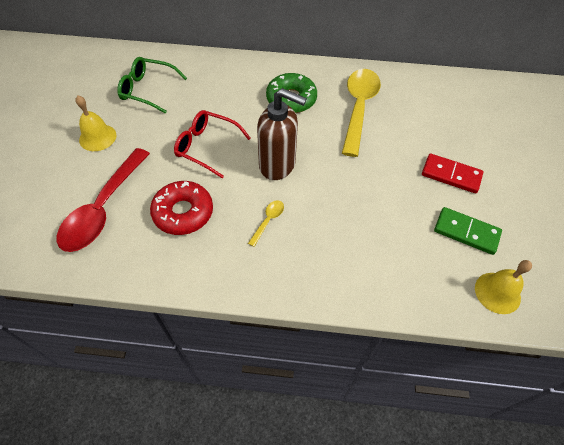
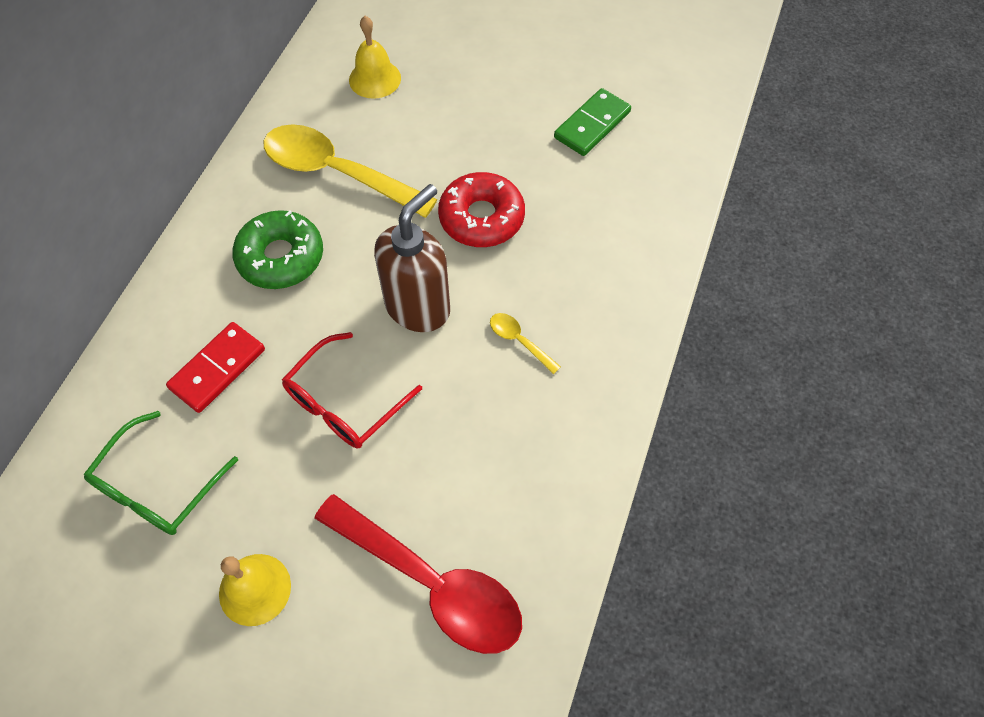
camera: 75 degrees left, 5 degrees up
(183, 213) = (474, 456): red donut -> red donut (481, 218)
(451, 175) = (499, 108): red domino -> red domino (217, 369)
(497, 292) = (679, 127): yellow bell -> yellow bell (375, 79)

